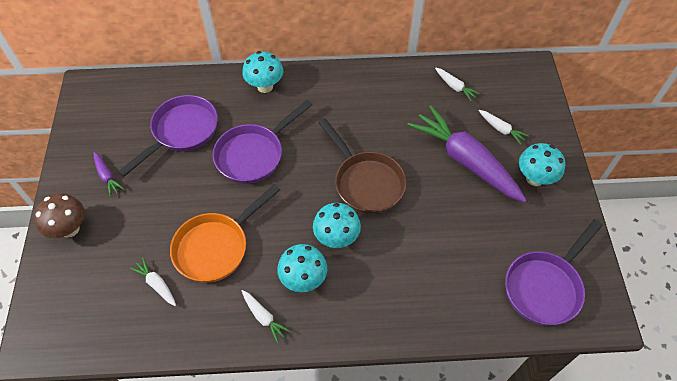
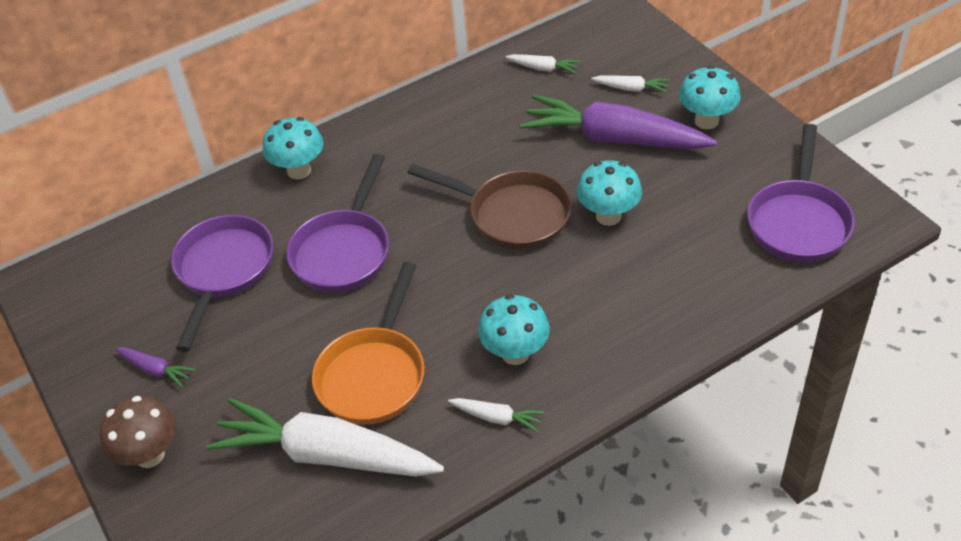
camera: 25 degrees left, 10 degrees down
(156, 284) = (326, 455): white carrot -> white carrot, size x2.40
(336, 238) = (522, 290): turquoise mushroom -> turquoise mushroom (608, 216)

